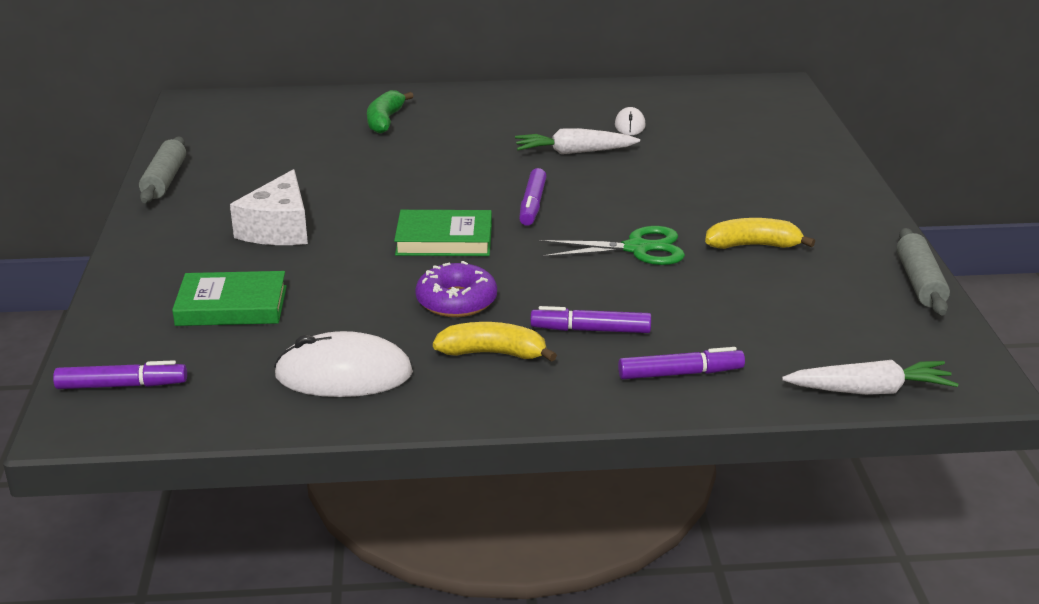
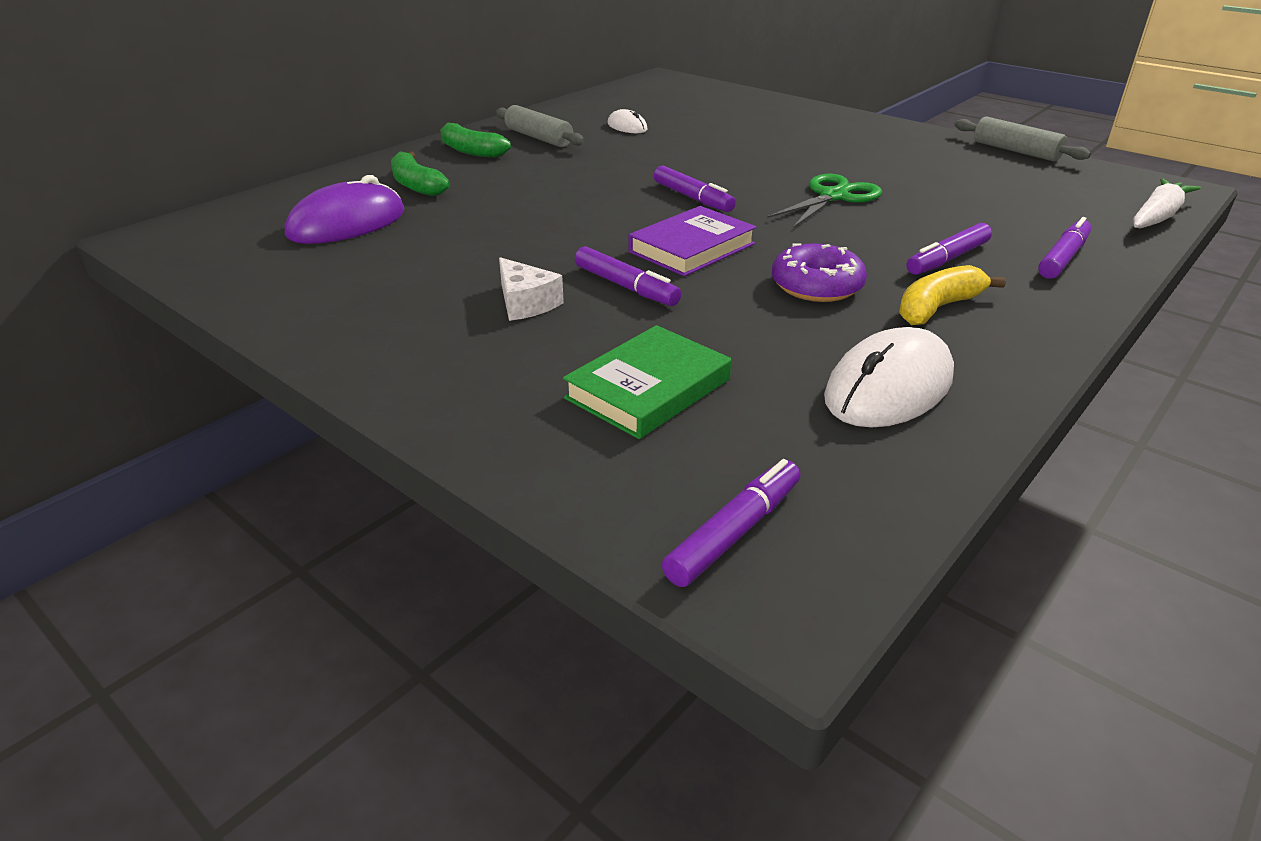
camera: 45 degrees left, 5 degrees up
(164, 180) = (287, 316): grey rolling pin -> grey rolling pin (538, 138)
(279, 228) = (525, 303): white cheese -> white cheese, size x0.64
(295, 133) = (347, 223): none -> purple mouse
(349, 245) = (626, 286): none -> purple marker
(444, 239) = (691, 248): green book -> purple book
(472, 105) = (471, 151): none -> green banana
(574, 152) = (632, 155): white carrot -> none
(753, 245) = (889, 167): yellow banana -> none

